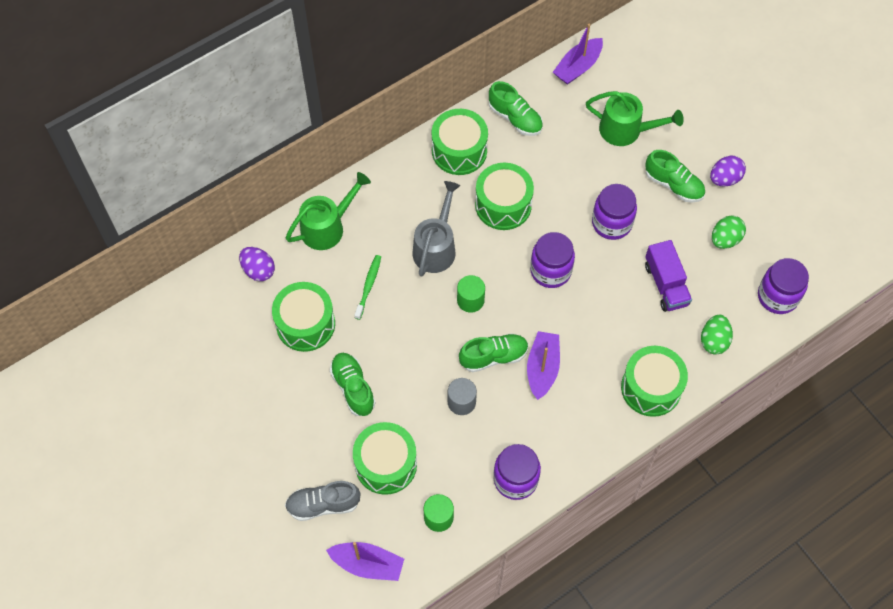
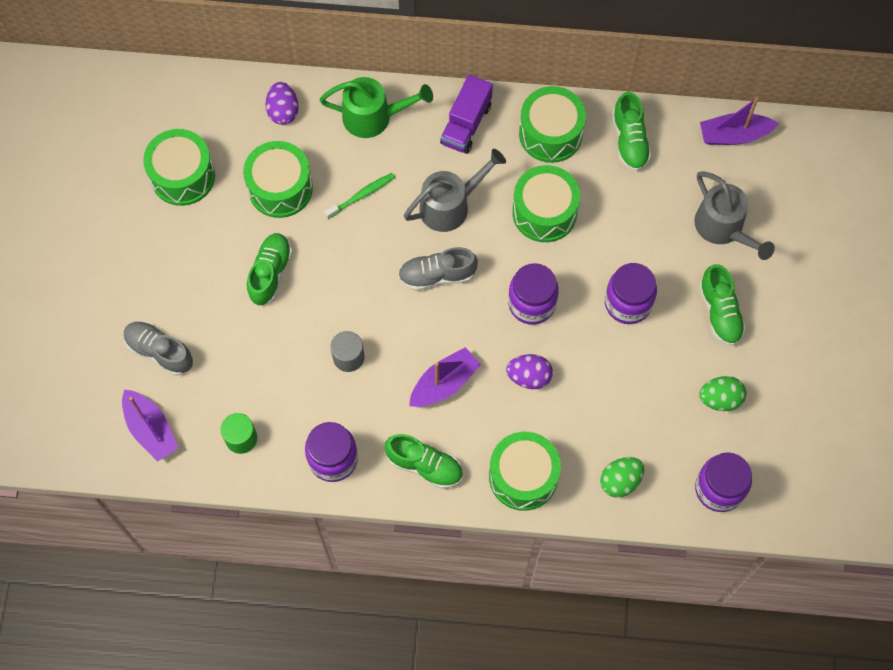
camera: 40 degrees right, 5 degrees up
(386, 464) = (239, 359): green drum -> green drum (183, 176)
(470, 300) = (437, 275): green cylinder -> grey shoe
(493, 356) = (411, 340): green shoe -> green shoe (424, 465)
(626, 130) = (723, 228): green watering can -> grey watering can
(666, 284) = (624, 397): purple truck -> purple truck (466, 124)
(724, 179) = (774, 343): purple egg -> purple egg (529, 377)

